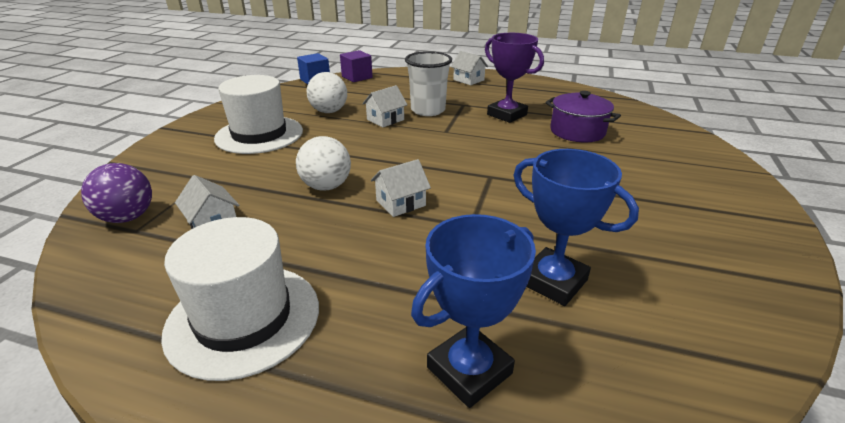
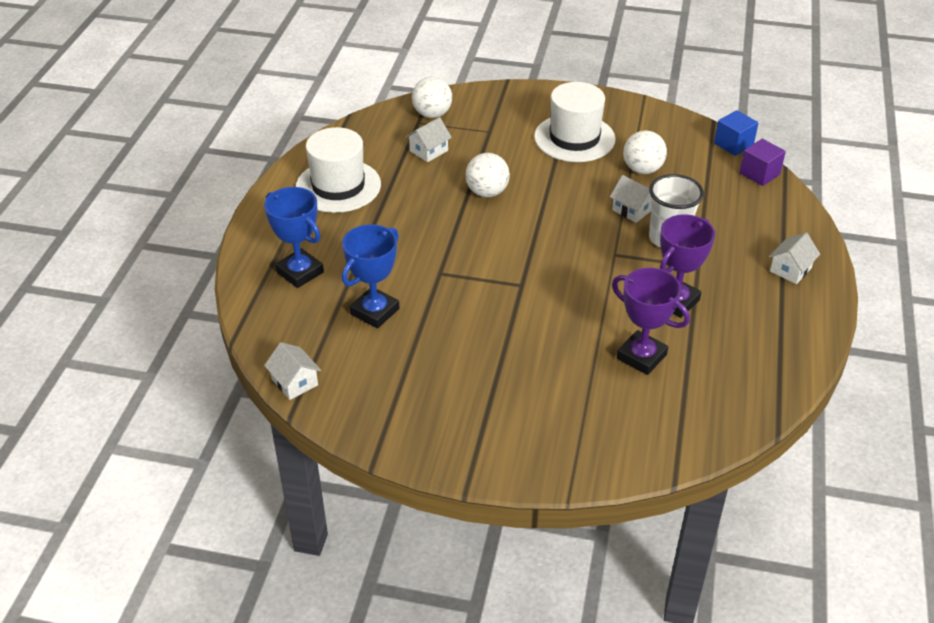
camera: 85 degrees right, 10 degrees up
(128, 217) = (432, 114): purple ball -> white ball
(400, 203) = (467, 234): white house -> white house (294, 382)
(577, 131) = (641, 356): purple pot -> purple trophy

